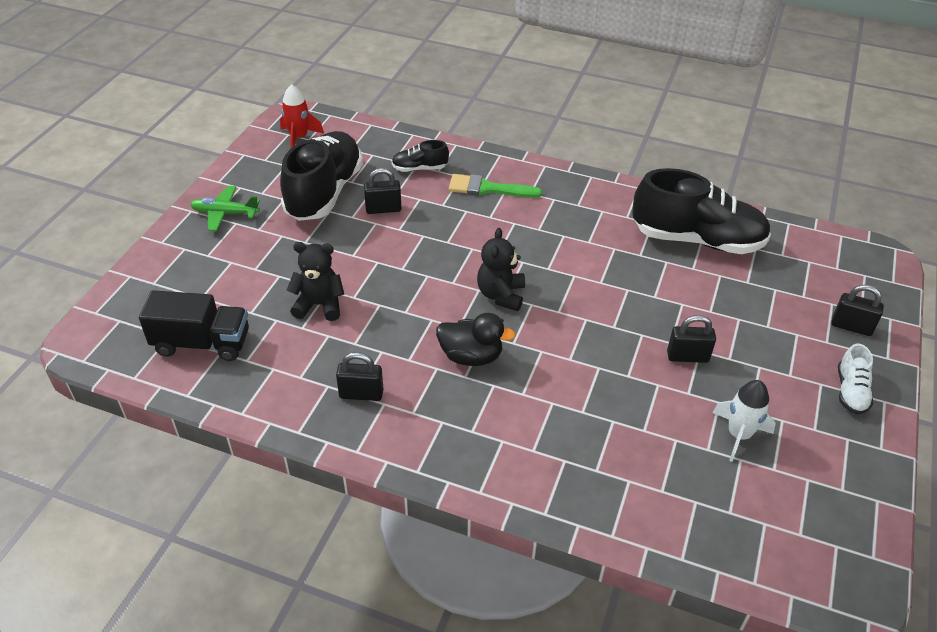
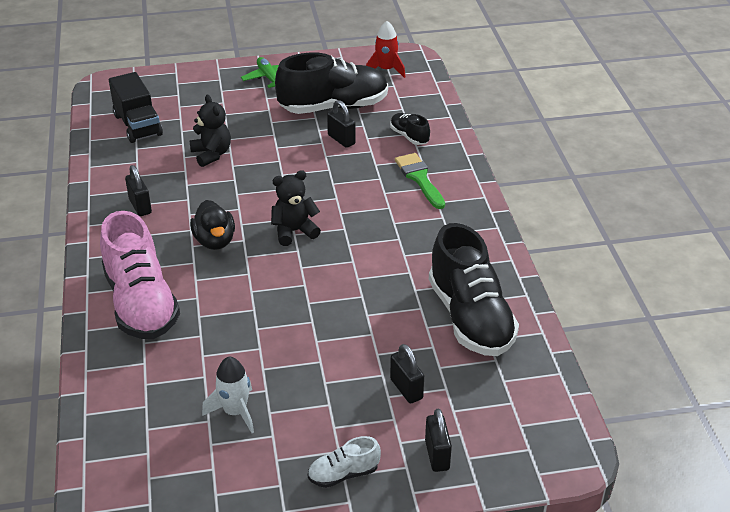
camera: 60 degrees right, 5 degrees down
(532, 450) = (141, 303): none -> pink shoe
(687, 356) = (306, 356): black padlock -> black padlock (406, 389)

